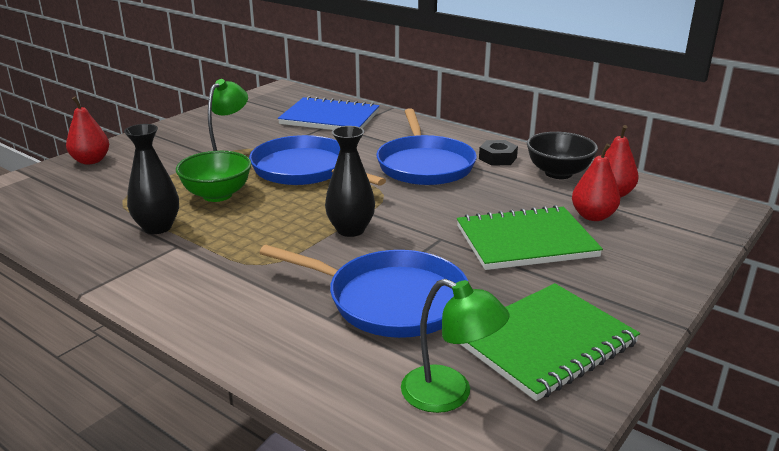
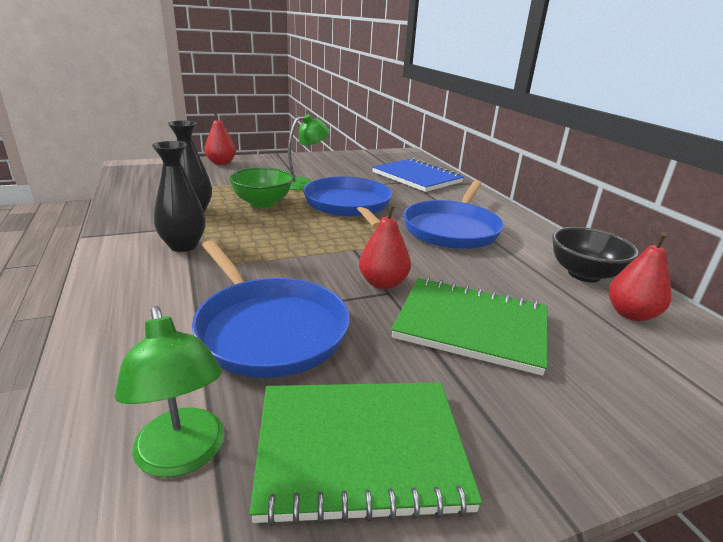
camera: 30 degrees right, 0 degrees up
(350, 230) = (320, 258): black vase -> black vase (183, 246)
(497, 158) = (530, 243): black nut -> none
(593, 216) = (581, 329): red pear -> red pear (383, 283)

